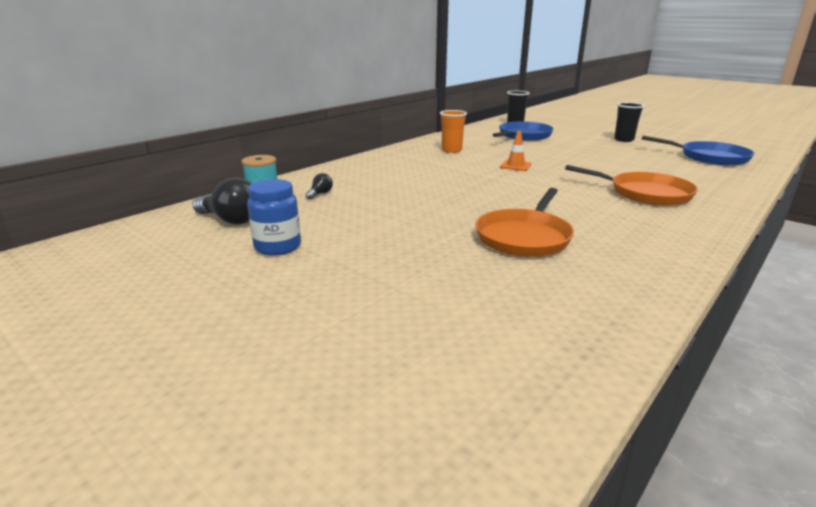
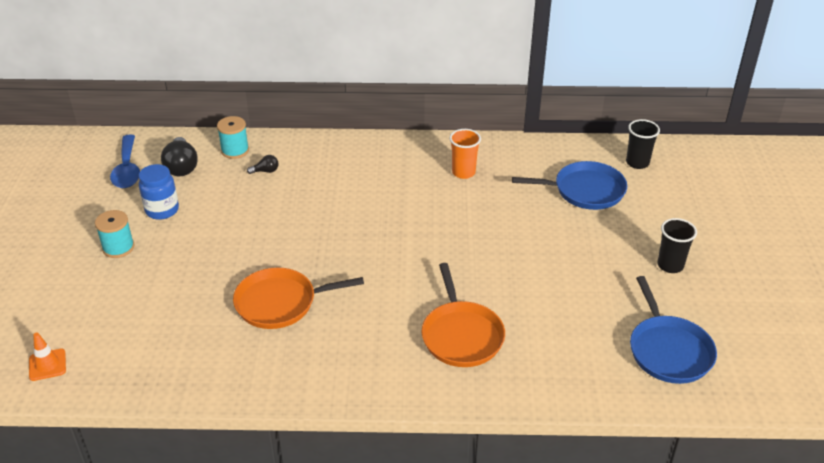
camera: 50 degrees right, 15 degrees up
(167, 244) = (127, 169): none -> blue spoon
(292, 288) = (118, 247): none -> turquoise spool
(515, 166) = (458, 230): orange traffic cone -> orange traffic cone (47, 365)

